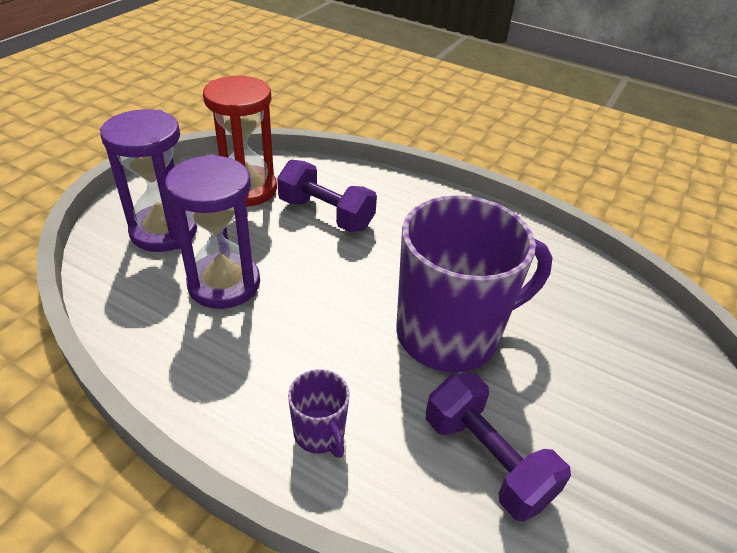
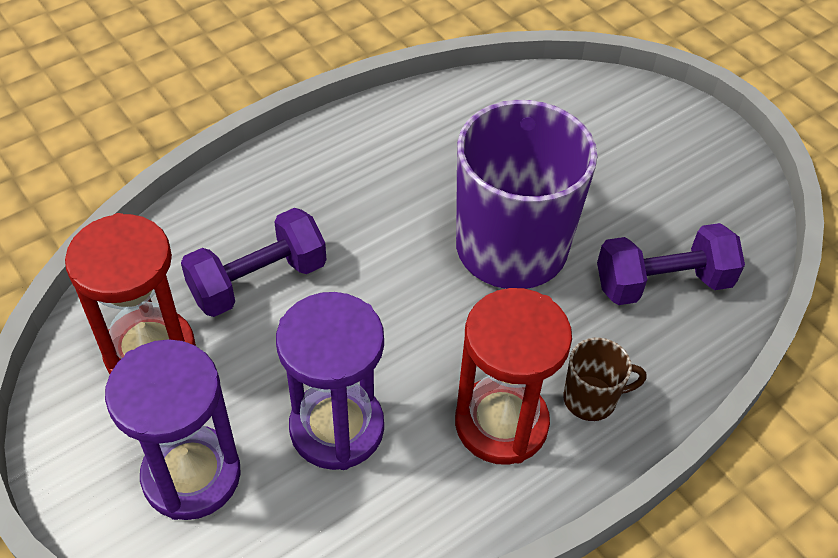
camera: 65 degrees left, 10 degrees up
(266, 375) = (501, 423): none -> red hourglass
(319, 433) = (591, 399): purple mug -> brown mug

